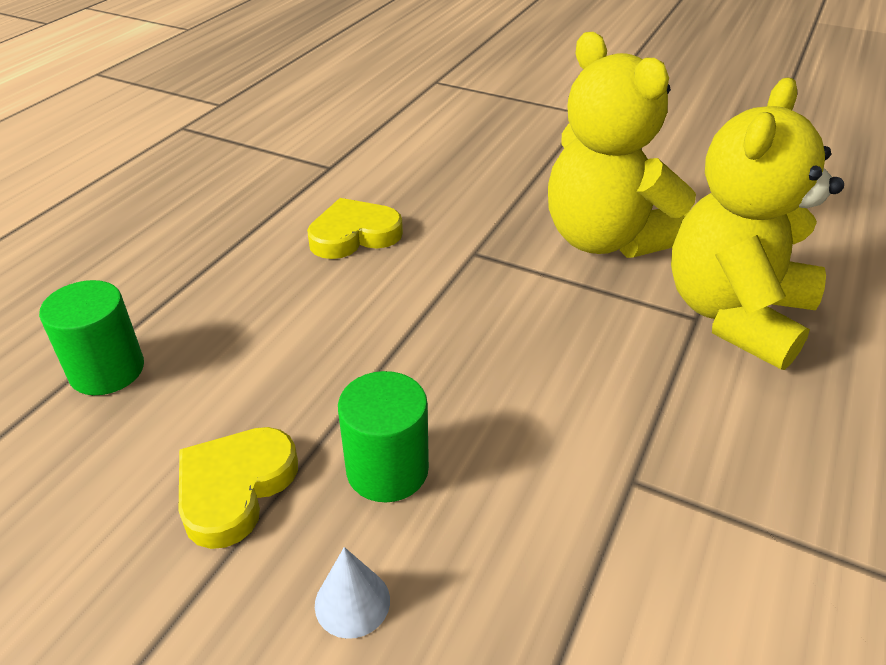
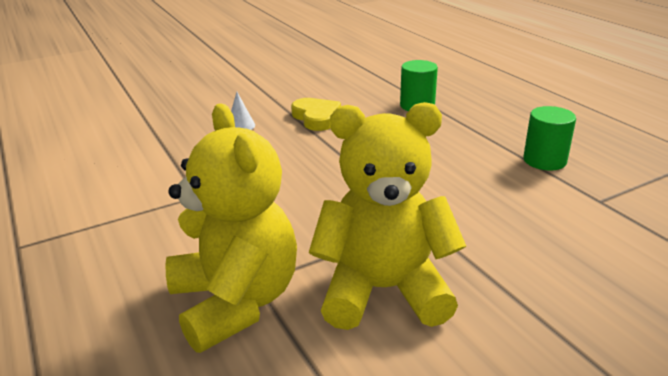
camera: 125 degrees right, 10 degrees down
(354, 235) = (484, 185): yellow heart -> none
(387, 469) = (284, 145): green cylinder -> green cylinder (544, 160)

